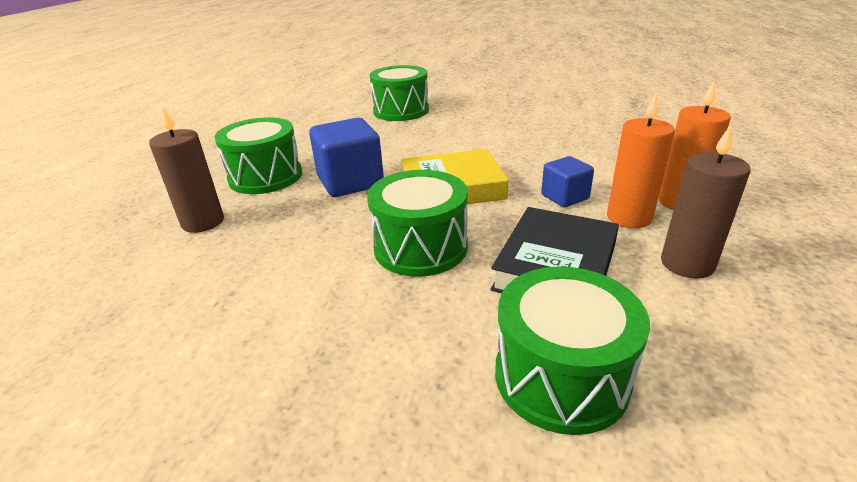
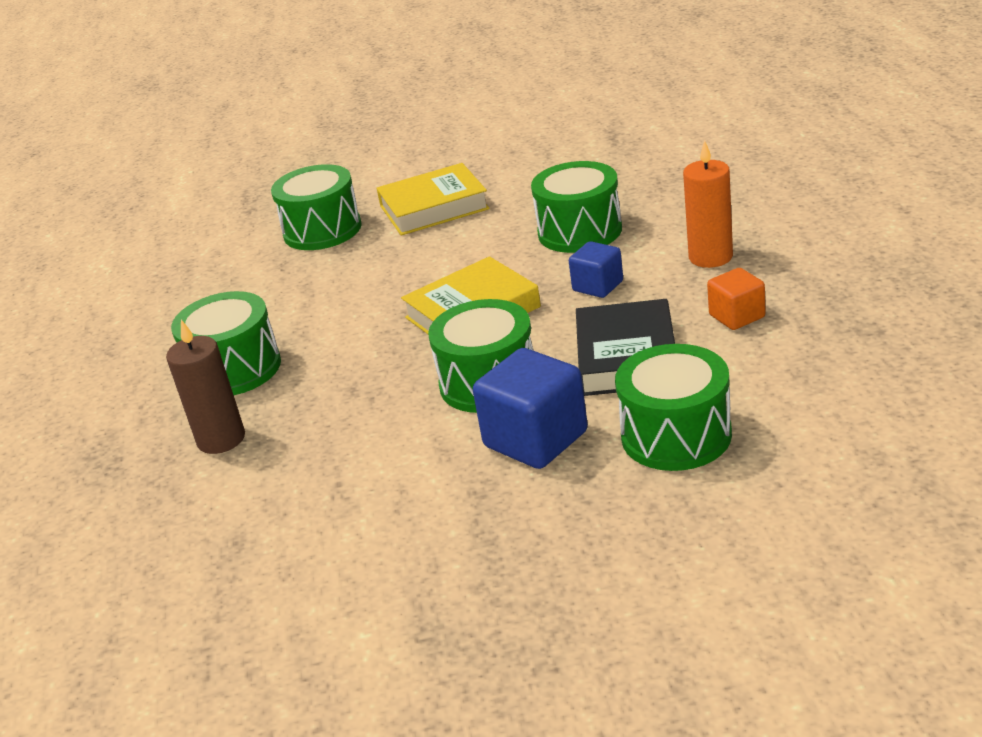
camera: 20 degrees left, 0 degrees up
(350, 182) = (349, 342): blue cube -> blue cube (535, 439)
(480, 115) = (434, 207): none -> yellow book
(574, 154) = (580, 231): none -> green drum
(629, 217) = (670, 288): orange candle -> none
(687, 264) = (737, 316): brown candle -> orange cube

